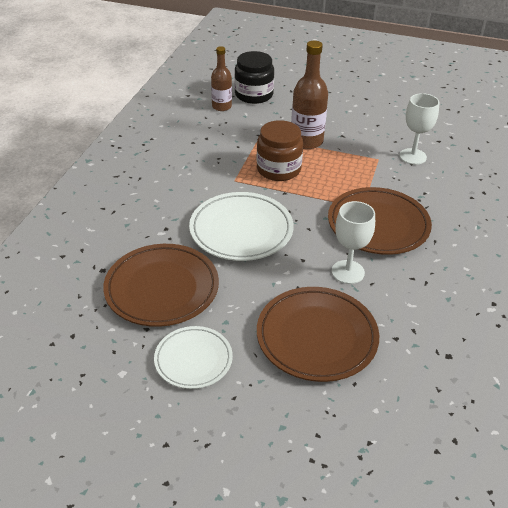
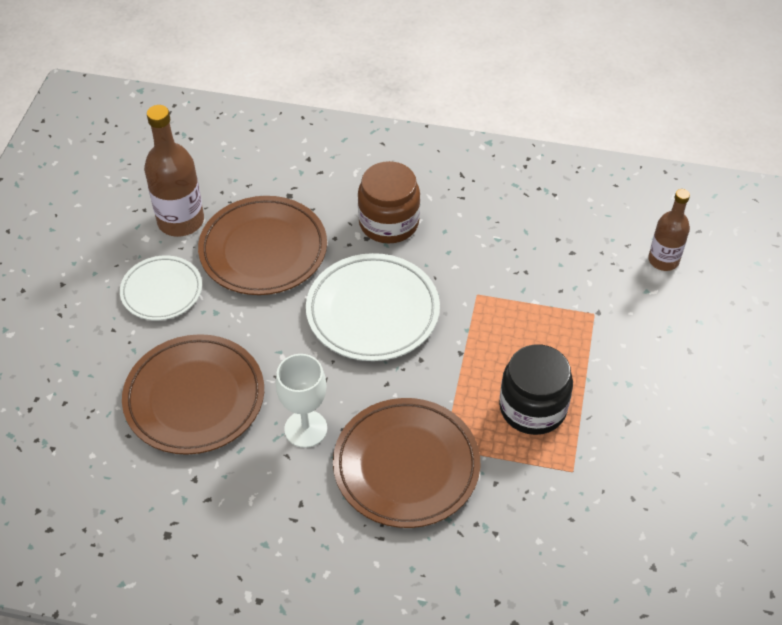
camera: 85 degrees right, 10 degrees up
(254, 95) = (713, 297): black jar -> black jar (532, 408)
(278, 169) = (514, 342): brown jar -> brown jar (389, 223)
(306, 141) = (597, 373): brown bottle -> brown bottle (181, 221)
(412, 156) = (592, 522): white goblet -> none

